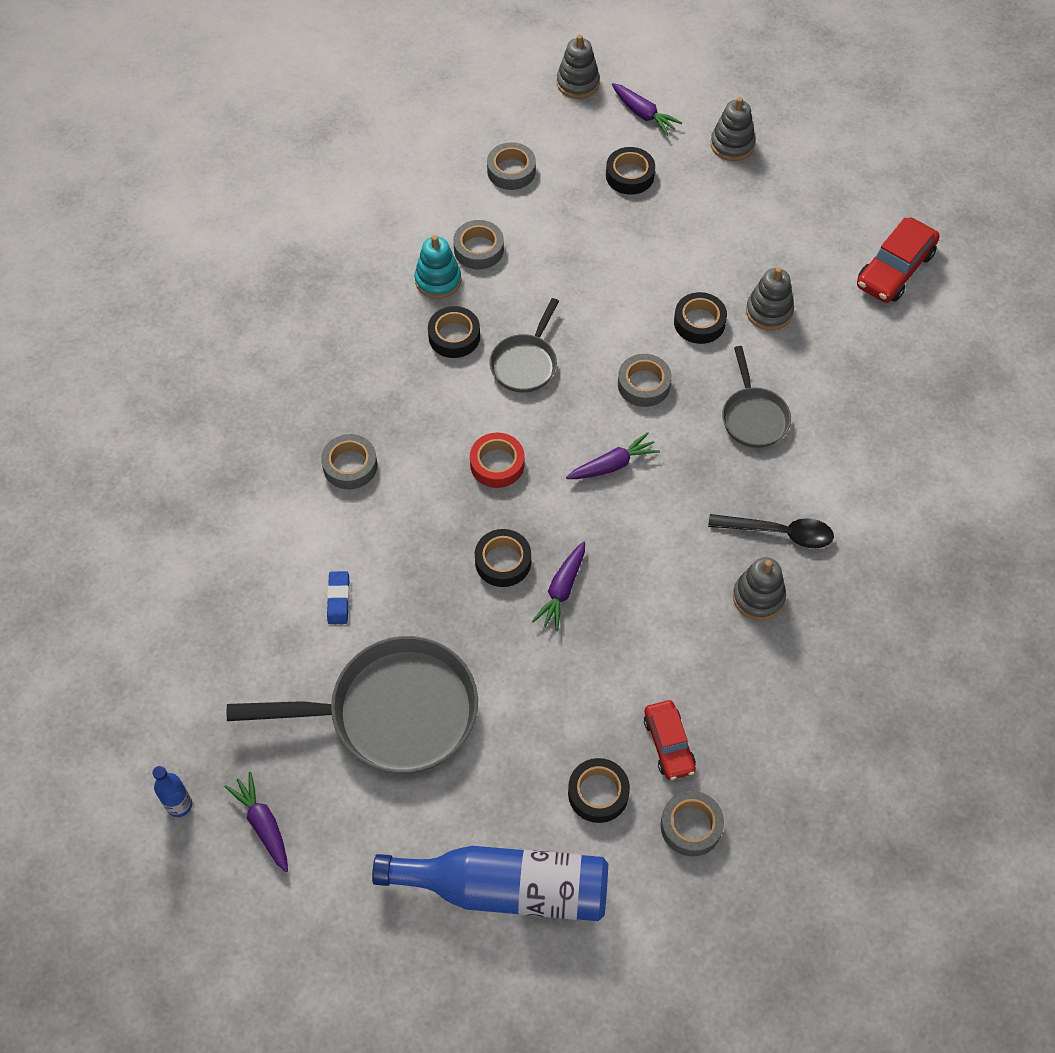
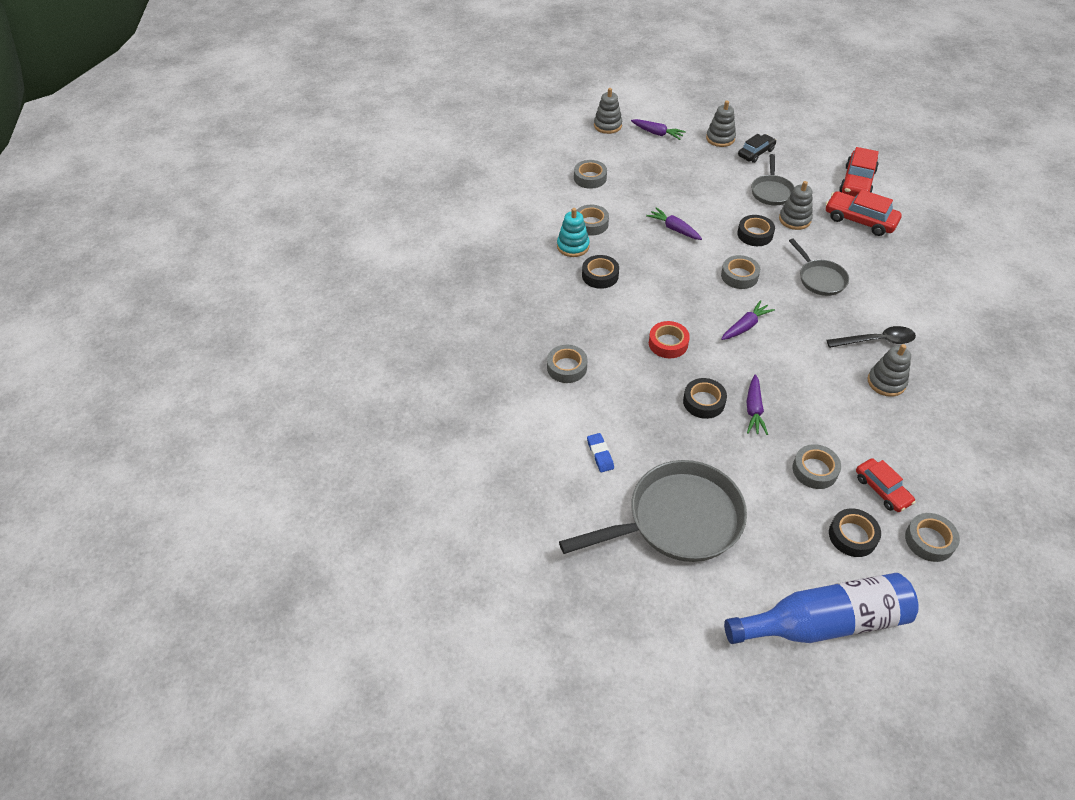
camera: 15 degrees left, 10 degrees down
(179, 805) = (546, 630): blue bottle -> none
(263, 824) = (618, 627): purple carrot -> purple carrot (674, 229)
(525, 363) = (655, 280): grey pan -> grey pan (771, 191)
(597, 694) = (815, 470): none -> grey tape
(629, 175) = (666, 166): black tape -> none
(772, 183) = (756, 153): none -> black car
(863, 335) = (860, 220): none -> red car

